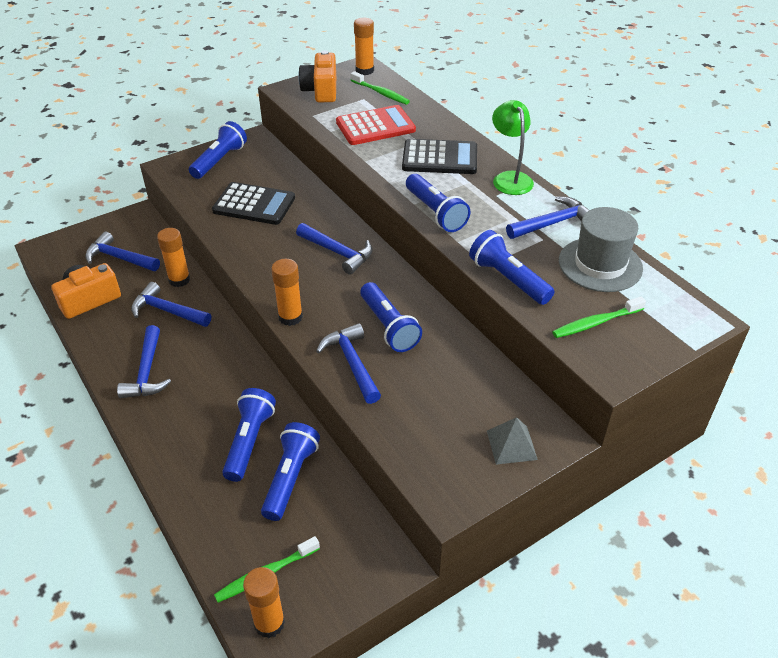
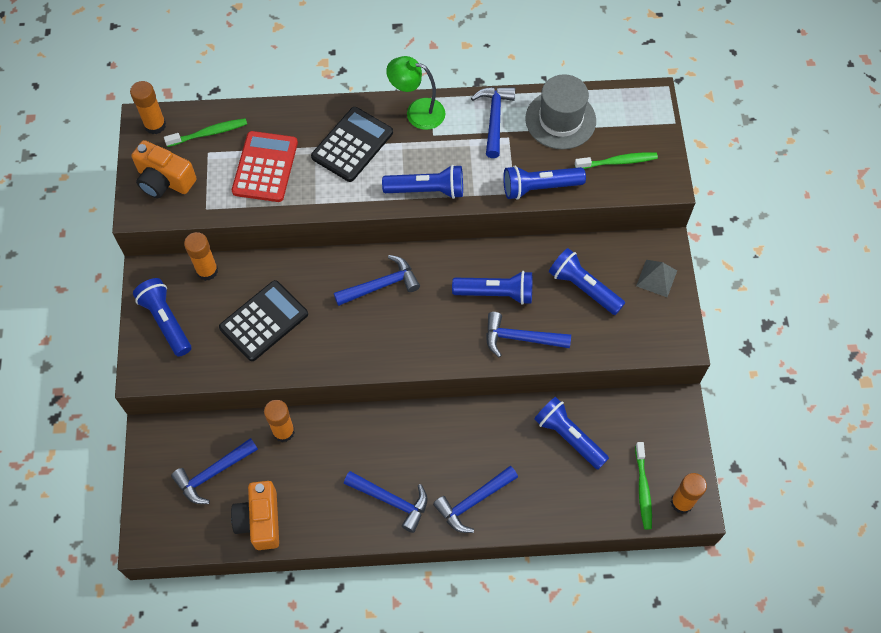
camera: 60 degrees left, 20 degrees up
(167, 311) = (322, 457): blue hammer -> blue hammer (473, 501)
(249, 441) = (517, 451): blue flashlight -> blue flashlight (583, 287)
(290, 317) = (440, 358): orange glue stick -> orange glue stick (207, 271)
(596, 323) = (617, 162): green toothbrush -> green toothbrush turned 105 degrees counterclockwise

